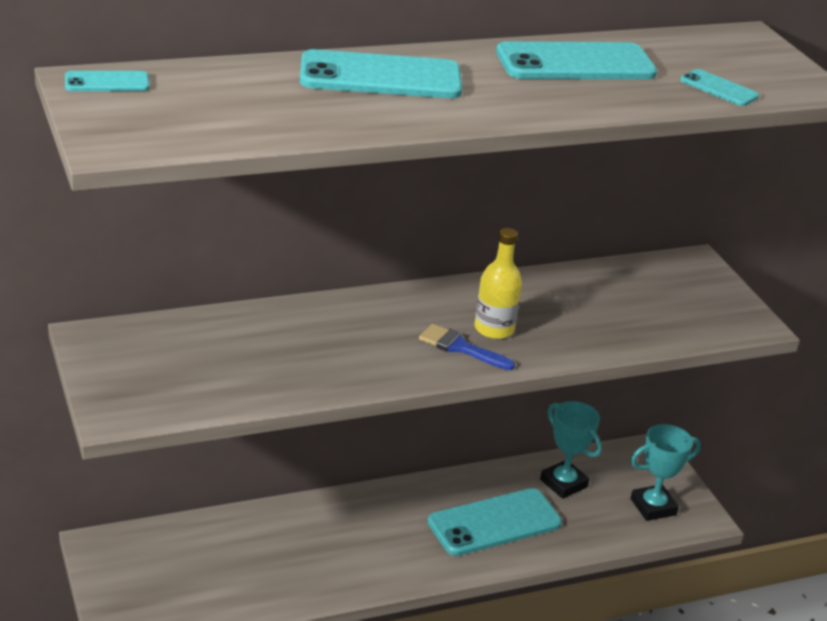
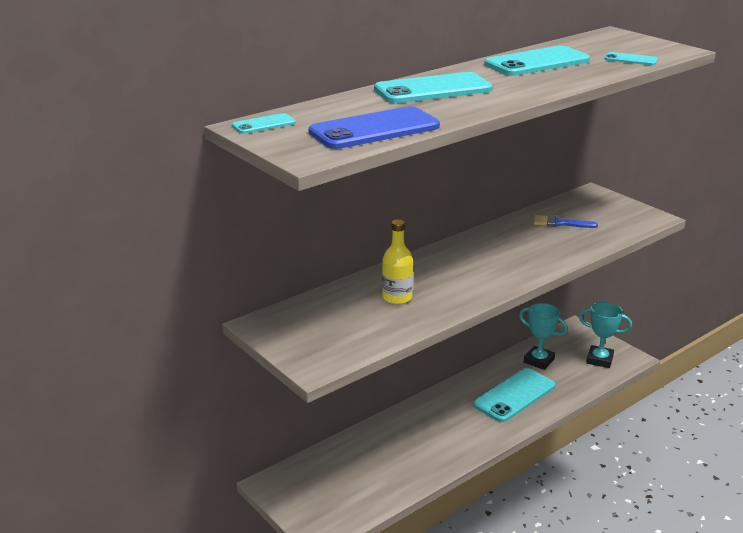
camera: 15 degrees left, 5 degrees down
(236, 123) = (374, 129): none -> blue phone
(460, 347) = (500, 271): blue brush -> blue brush (559, 223)
(494, 329) = (510, 256): yellow bottle -> yellow bottle (397, 297)
(653, 507) = (599, 359): turquoise trophy -> turquoise trophy turned 60 degrees clockwise

